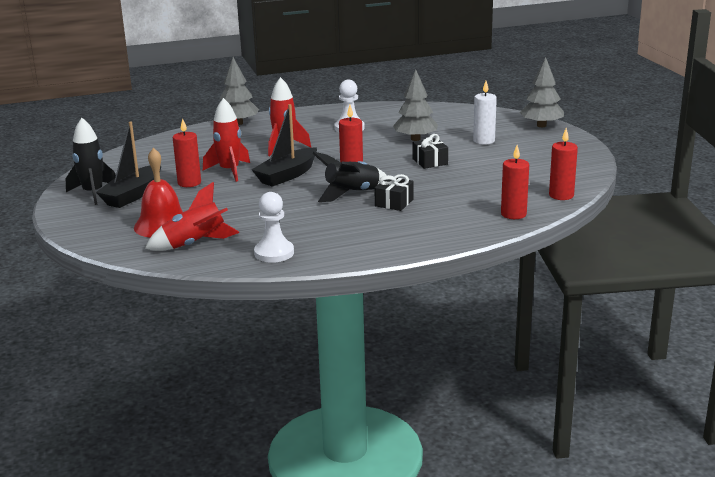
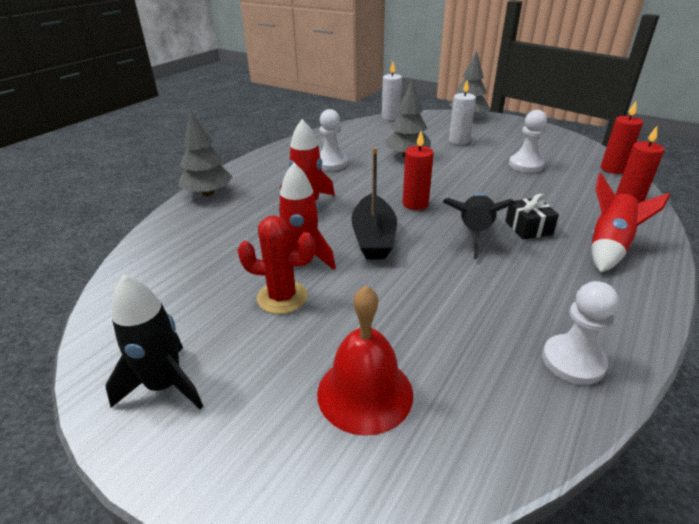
camera: 40 degrees left, 10 degrees up
(133, 195) = (235, 356): black boat -> none
(189, 183) = (282, 297): red candle -> red cactus
(195, 244) = (466, 405): red rocket -> red rocket (609, 246)
(430, 162) = (463, 173): black gift -> none
(470, 108) = (390, 117): none -> white candle
(494, 171) = (526, 165): none -> white pawn

